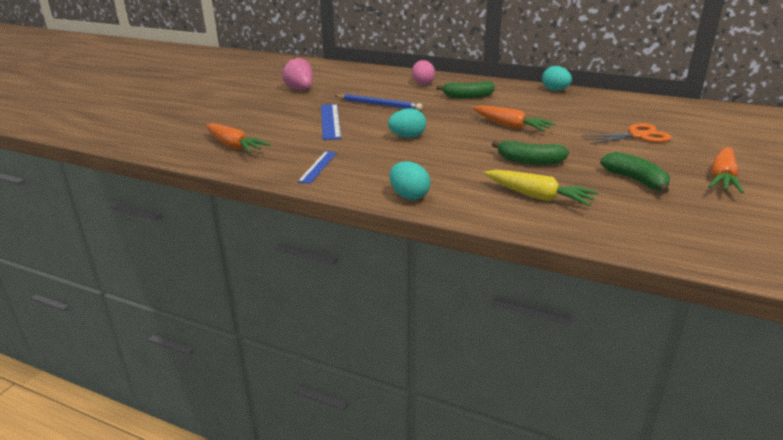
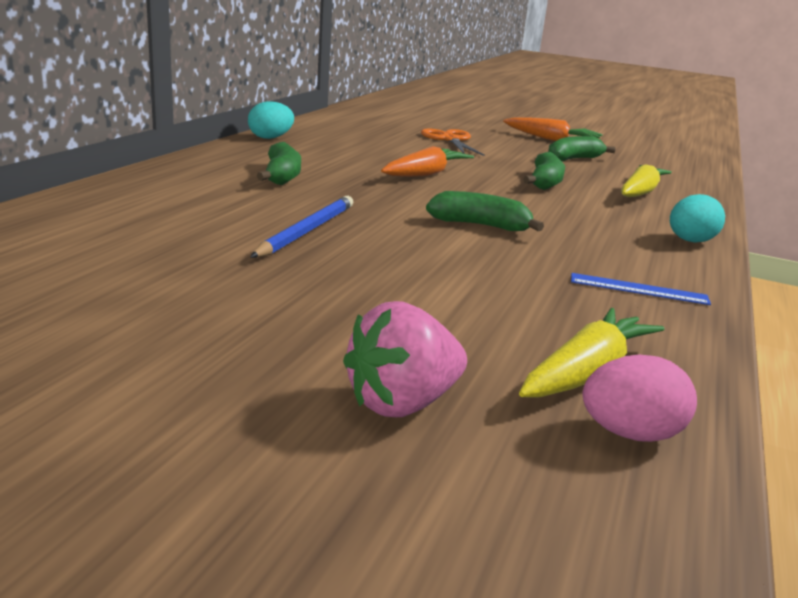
camera: 95 degrees left, 5 degrees down
(234, 146) = (587, 372): orange carrot -> yellow carrot
(300, 89) = (142, 299): pink strawberry -> pink strawberry (402, 403)
(330, 121) = (406, 273): blue ruler -> none
(407, 137) = (480, 225): turquoise egg -> green banana
(423, 83) = (181, 191): pink egg -> pink egg (630, 434)

